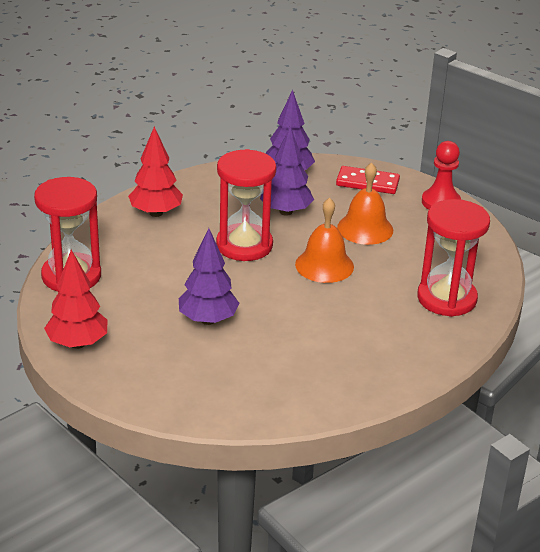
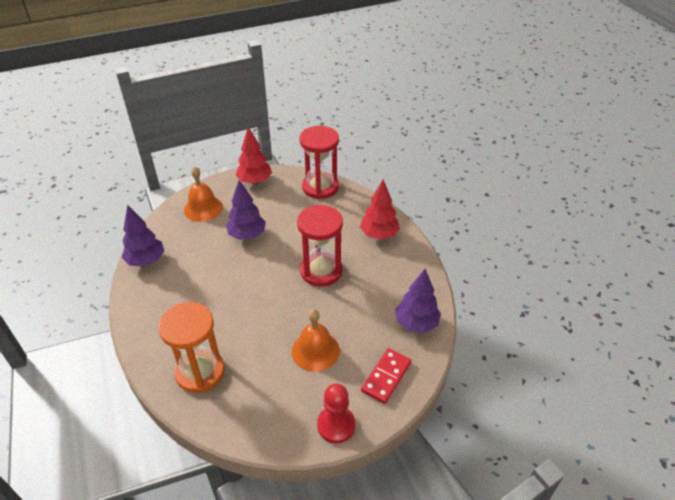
camera: 110 degrees right, 10 degrees up
(286, 211) = (357, 306): purple tree -> purple tree (146, 261)
(324, 265) = (277, 309): orange bell -> orange bell (203, 208)
(446, 298) = (200, 372): red hourglass -> orange hourglass

